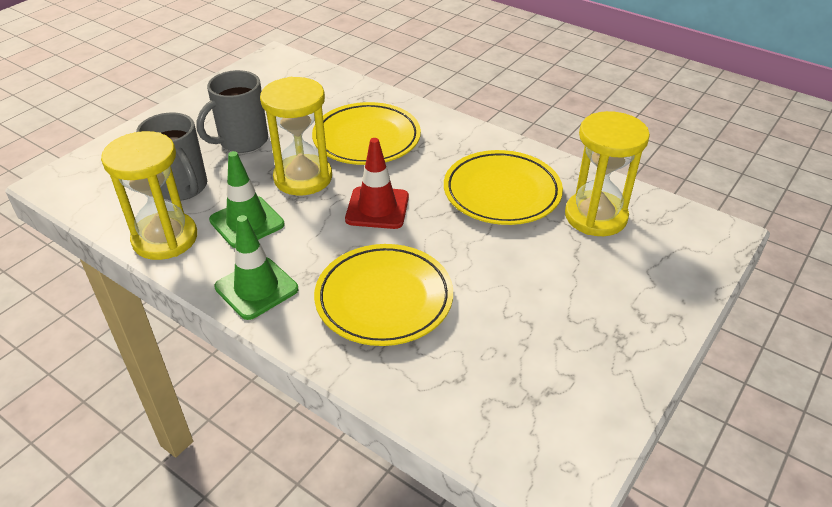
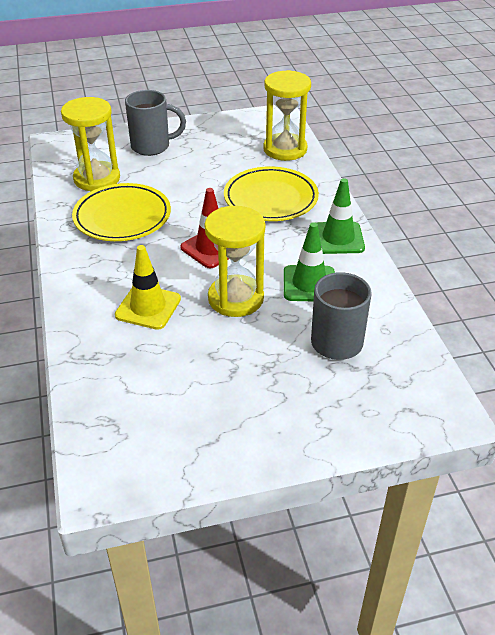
camera: 140 degrees left, 0 degrees up
(165, 238) = (377, 301): yellow hourglass -> yellow hourglass (285, 149)
(242, 141) = (249, 365): grey mug -> grey mug (152, 146)
(366, 139) = (148, 307): yellow plate -> yellow traffic cone

